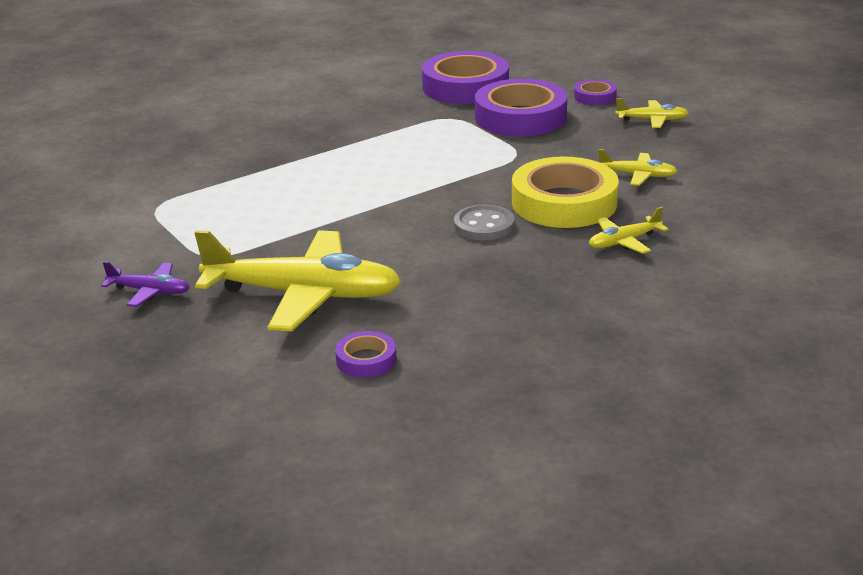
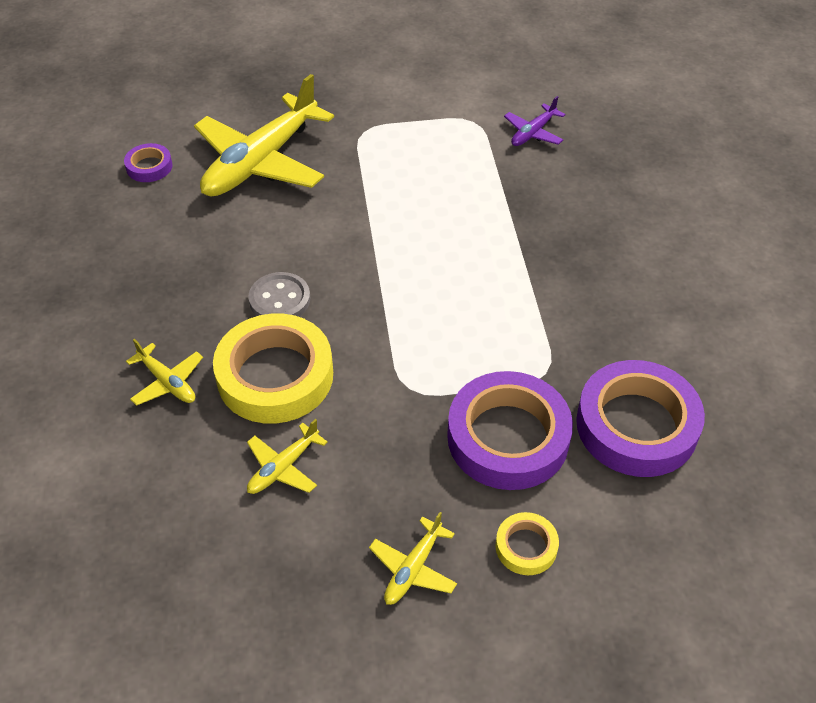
camera: 115 degrees right, 20 degrees up
(150, 291) = (333, 93): purple plane -> purple plane (533, 133)
(595, 97) = (526, 547): purple tape -> yellow tape
(624, 242) = (167, 382): yellow plane -> yellow plane turned 135 degrees clockwise

